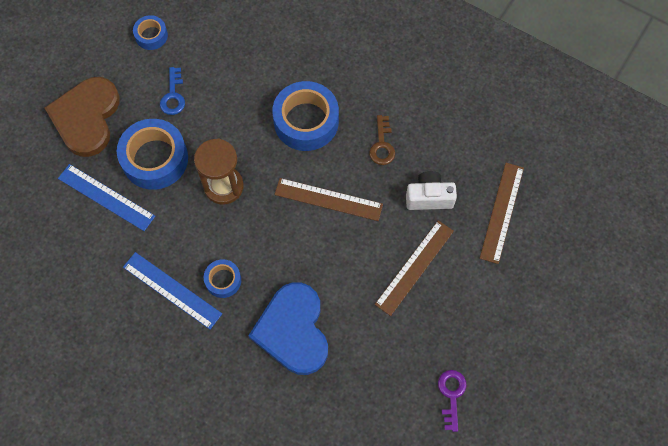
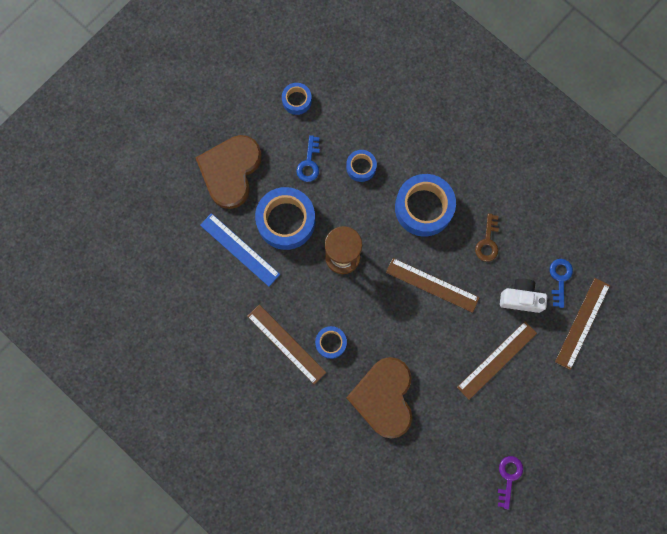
camera: 10 degrees right, 10 degrees up
(172, 290) = (286, 344): blue ruler -> brown ruler
(231, 91) = (361, 167): none -> blue tape
(293, 330) = (384, 397): blue heart -> brown heart
(468, 170) = (560, 279): none -> blue key

